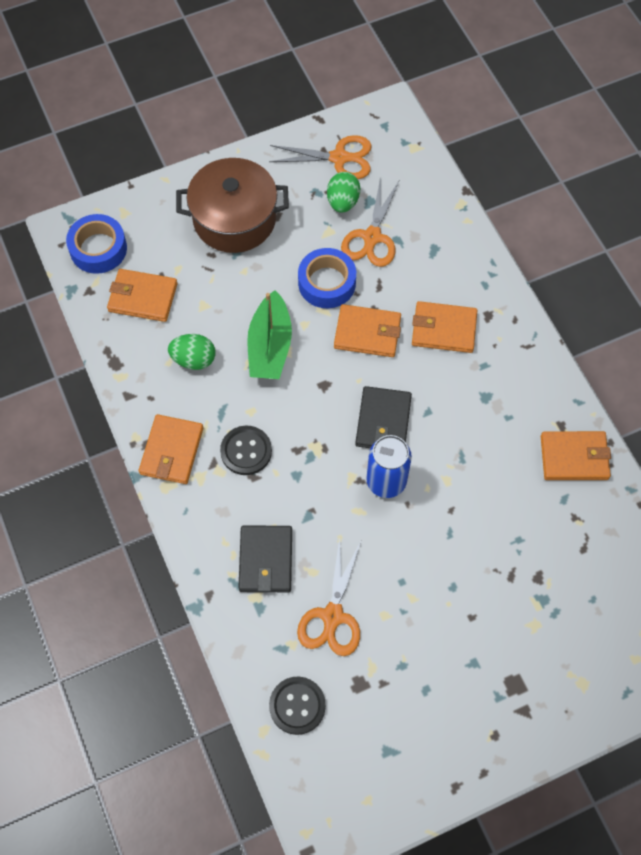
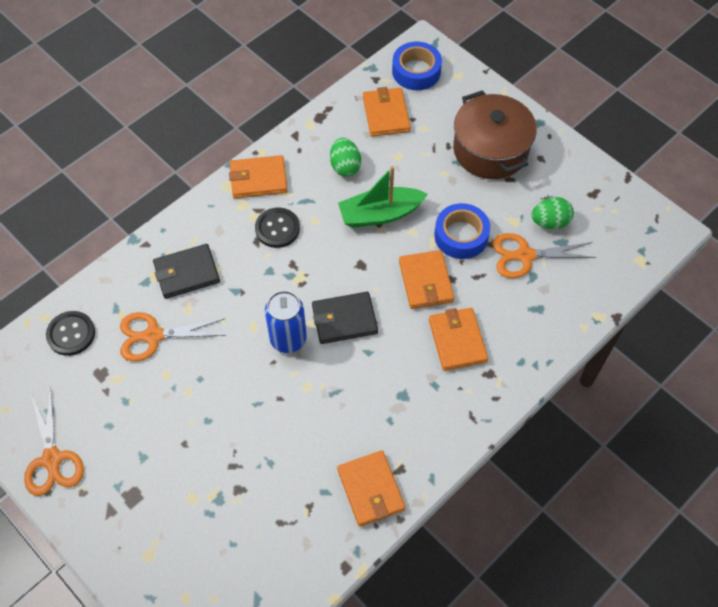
camera: 70 degrees right, 5 degrees down
(339, 158) = (594, 205): orange scissors -> orange scissors (52, 459)

